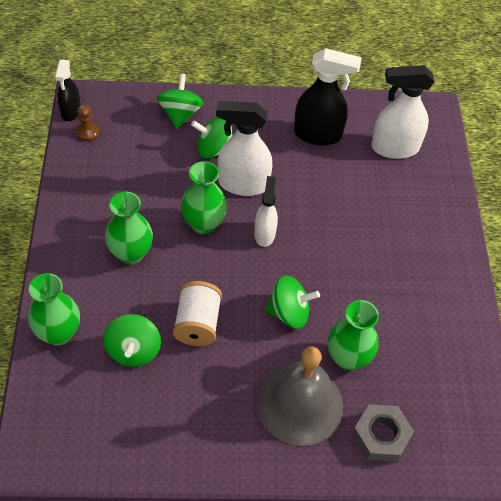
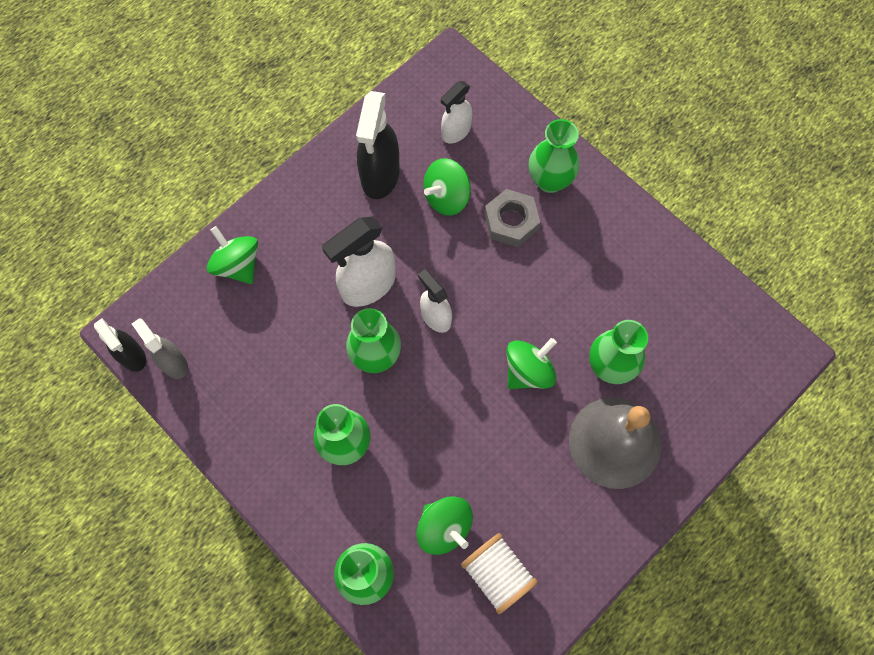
camera: 40 degrees left, 15 degrees up
(87, 132) = (173, 363): brown pawn -> grey spray bottle
(197, 324) = (468, 453): white spool -> white spool (497, 574)
(214, 149) = (307, 274): green spinning top -> green spinning top (446, 197)
(318, 134) = (380, 175): black spray bottle -> black spray bottle turned 135 degrees clockwise
(381, 436) = (695, 408): grey nut -> grey nut (511, 221)
(394, 148) = (456, 131): white spray bottle -> white spray bottle, size x0.62
(428, 221) = (550, 180): none -> green vase

